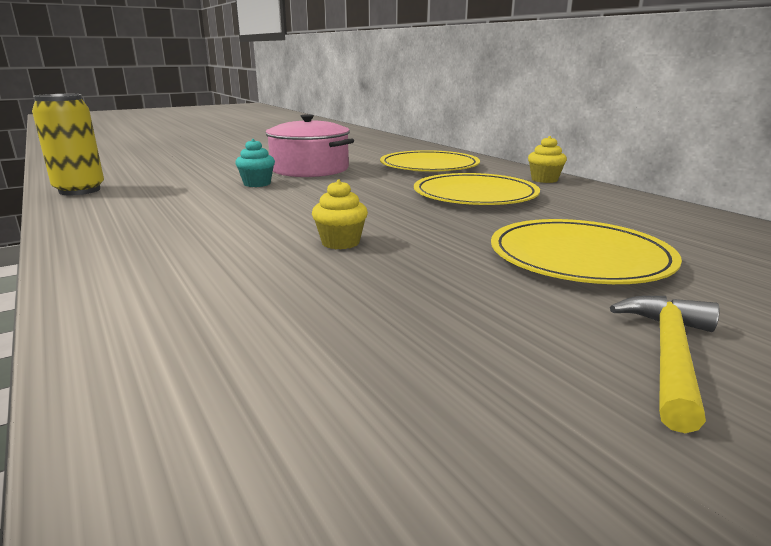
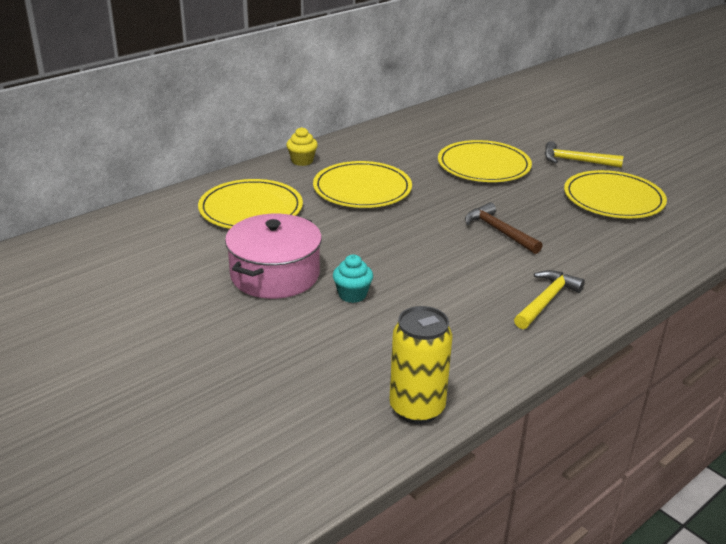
camera: 100 degrees left, 10 degrees up
(149, 246) = (546, 301): none -> yellow hammer
(340, 243) = (499, 231): yellow cupcake -> brown hammer
(442, 364) = (613, 199): none -> yellow plate

